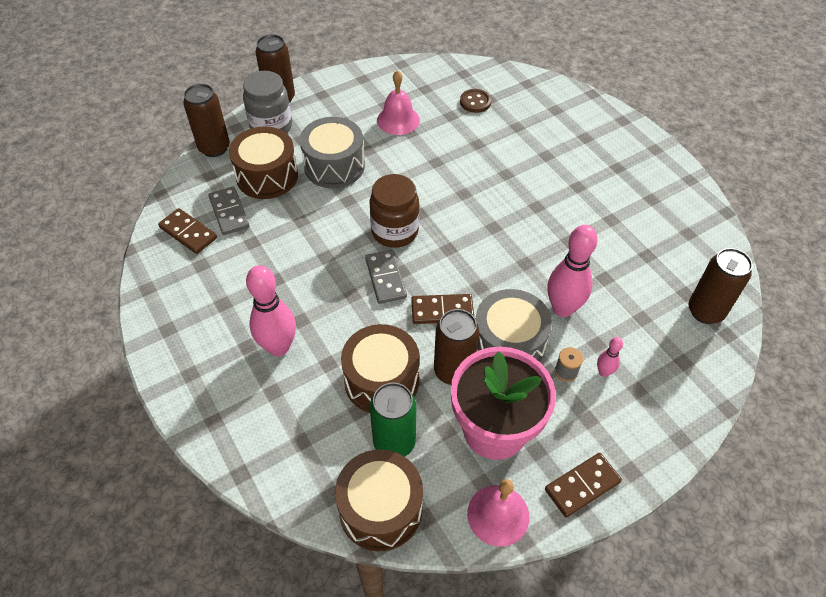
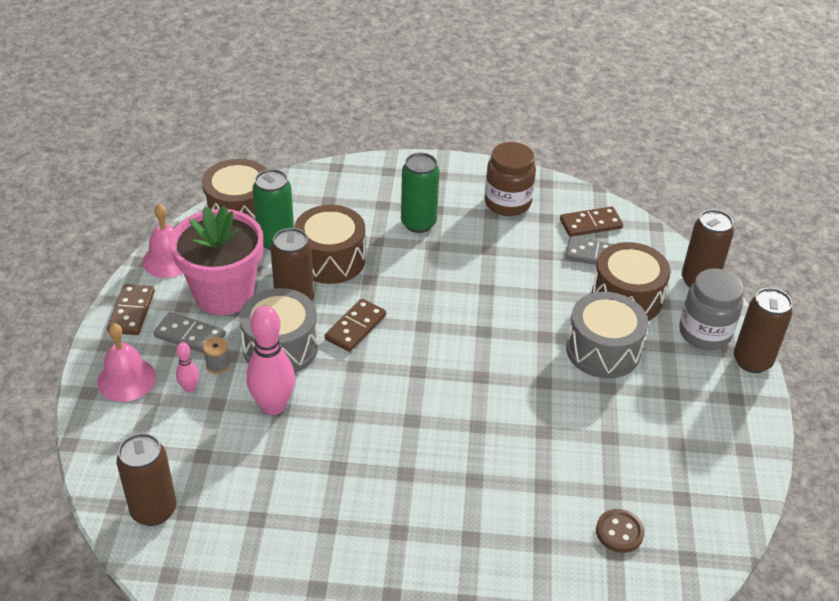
camera: 125 degrees right, 10 degrees down
(278, 347) = (418, 223): pink bowling pin -> green can
(385, 278) = (425, 312): grey domino -> grey domino (190, 336)
(395, 231) = (474, 347): brown jar -> brown jar (507, 203)
(398, 120) = (639, 439): pink bell -> pink bell (126, 379)

